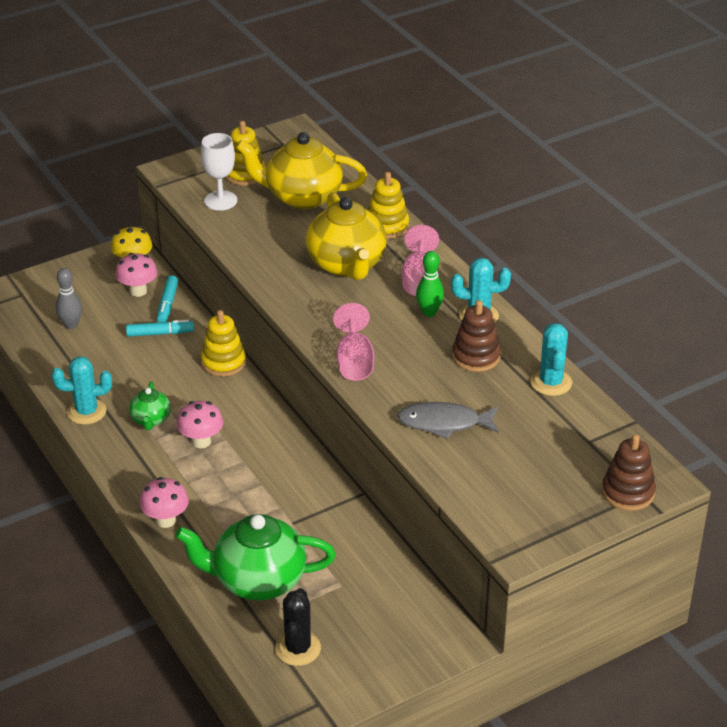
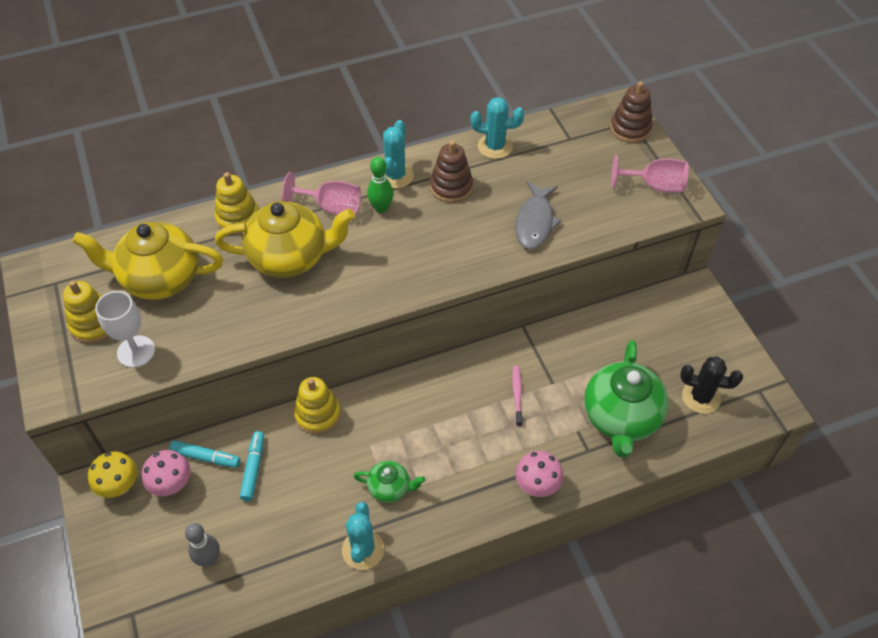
camera: 80 degrees left, 15 degrees up
(201, 441) = (432, 445): pink mushroom -> none
(271, 496) = (517, 395): none -> pink toothbrush
(302, 197) = (160, 278): yellow teapot -> yellow teapot turned 75 degrees clockwise
(354, 362) = (440, 272): pink goblet -> pink goblet (654, 186)

